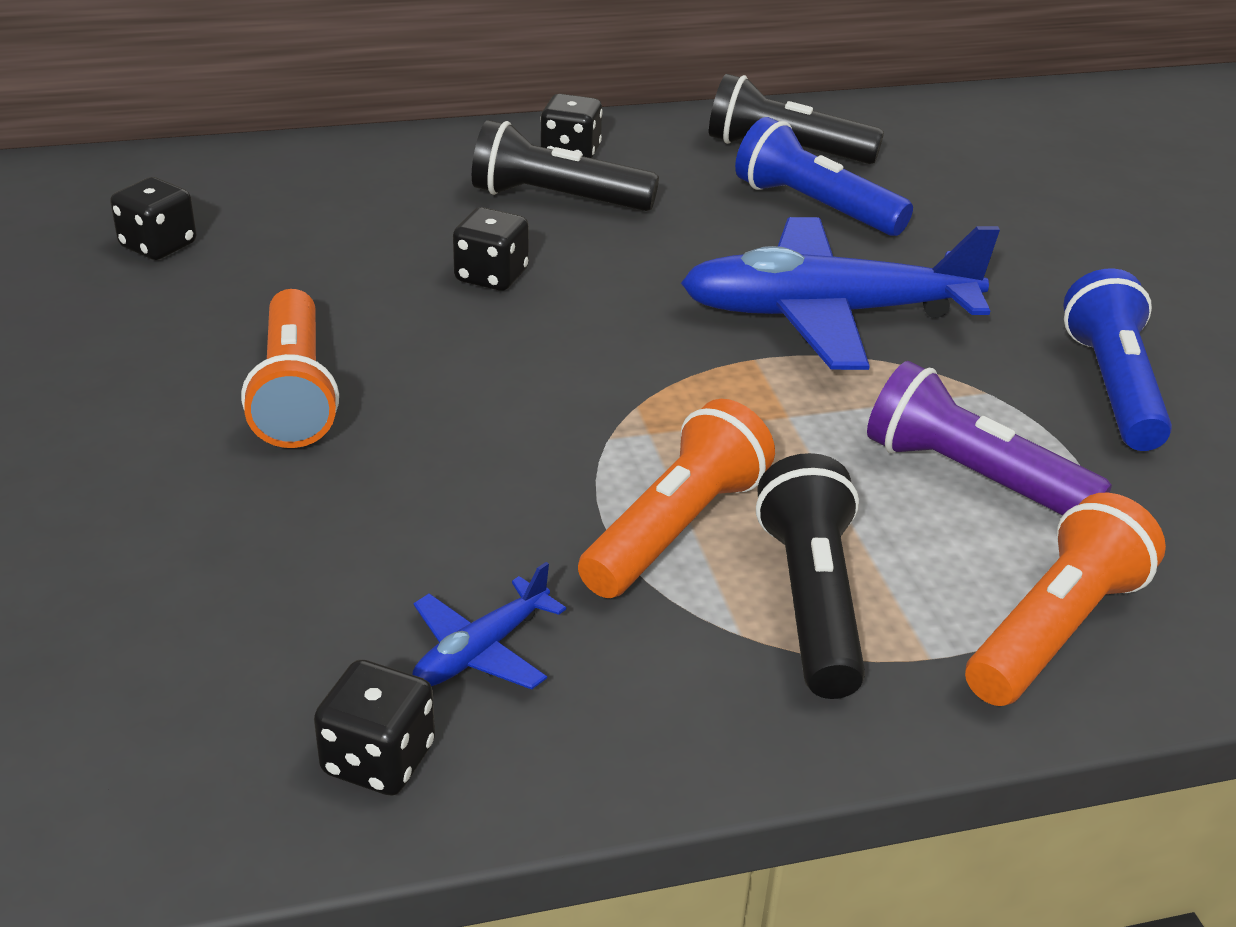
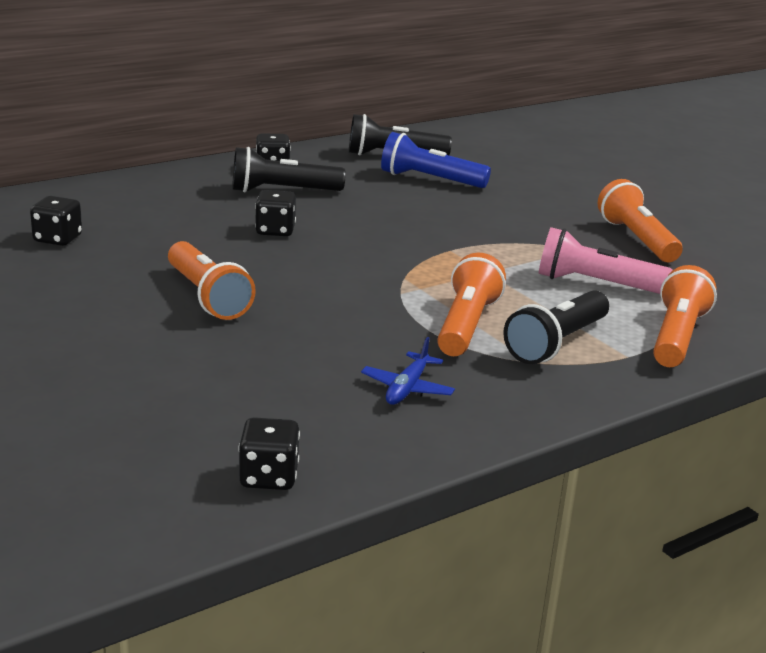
camera: 20 degrees left, 10 degrees down
(378, 759) = (391, 438): black dice -> black dice (269, 477)
(812, 600) = (556, 343): black flashlight -> black flashlight turned 120 degrees counterclockwise
(826, 314) = (472, 226): blue plane -> none
(971, 476) = (596, 284): purple flashlight -> pink flashlight
(1112, 386) = (637, 239): blue flashlight -> orange flashlight

